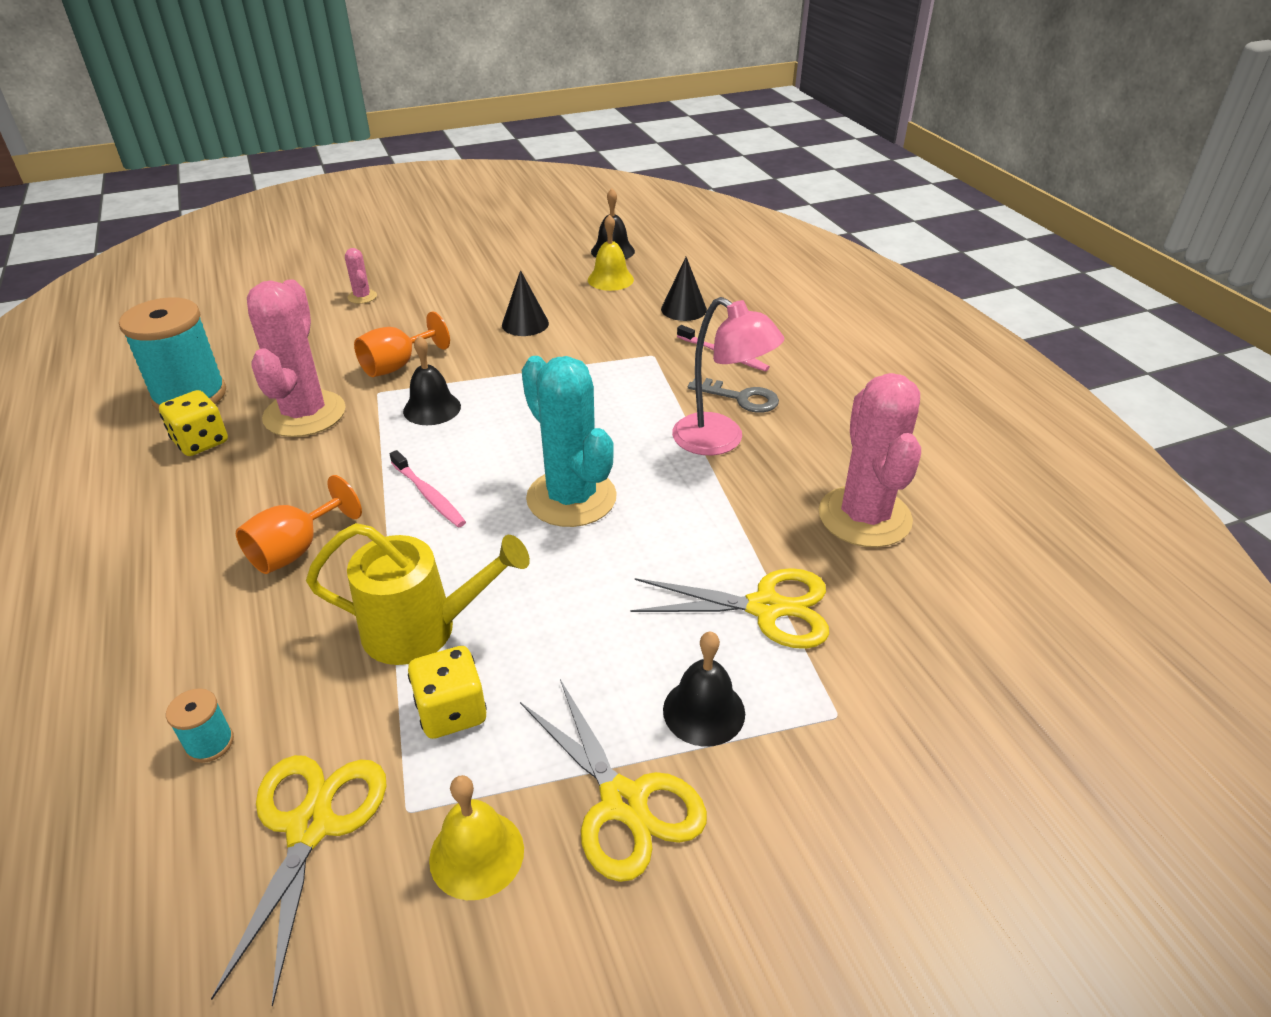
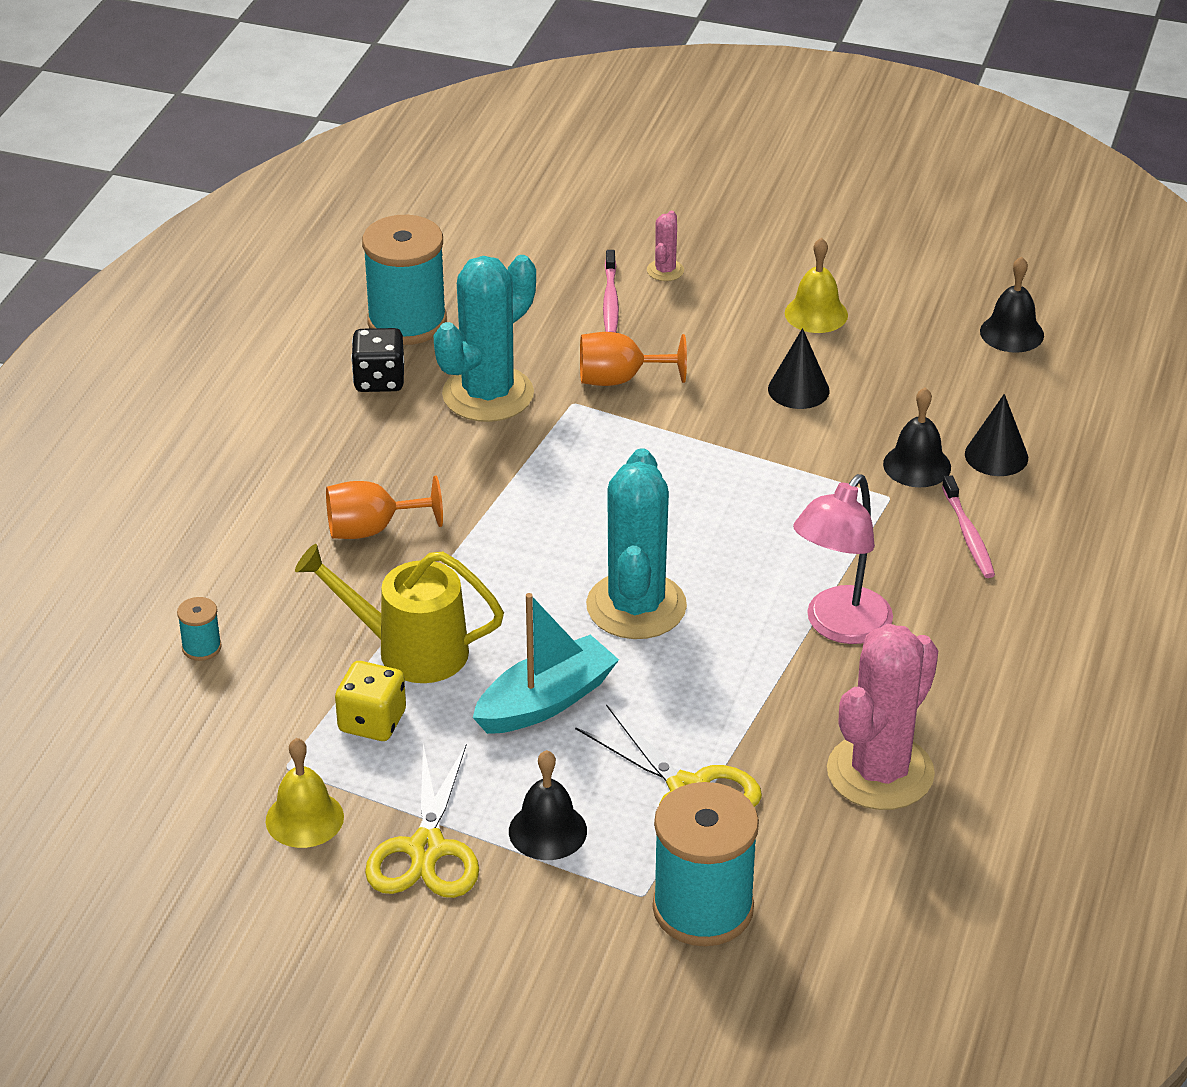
camera: 40 degrees right, 0 degrees up
(201, 442) = (379, 380): yellow dice -> black dice
(304, 414) = (488, 394): pink cactus -> turquoise cactus
(310, 826) = (221, 739): yellow scissors -> none
(424, 629) = (408, 650): yellow watering can -> yellow watering can turned 150 degrees clockwise
(429, 495) = (519, 537): pink toothbrush -> pink toothbrush (610, 300)
(432, 408) = (605, 447): black bell -> black bell (917, 465)
(582, 604) = (545, 701): none -> turquoise boat
(610, 279) = (960, 374): yellow bell -> yellow bell (816, 314)
(720, 441) = (839, 627): pink lamp -> pink lamp turned 45 degrees clockwise
(740, 398) = (920, 593): grey key -> none
(891, 695) = (703, 909): none -> turquoise spool

